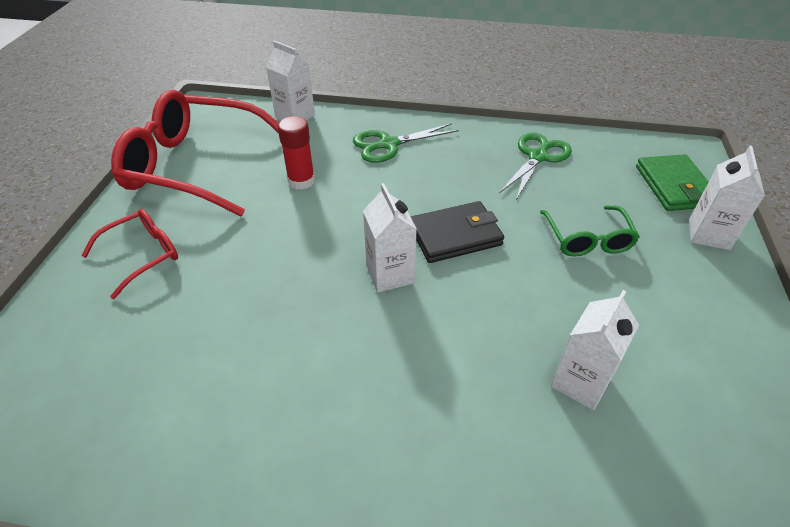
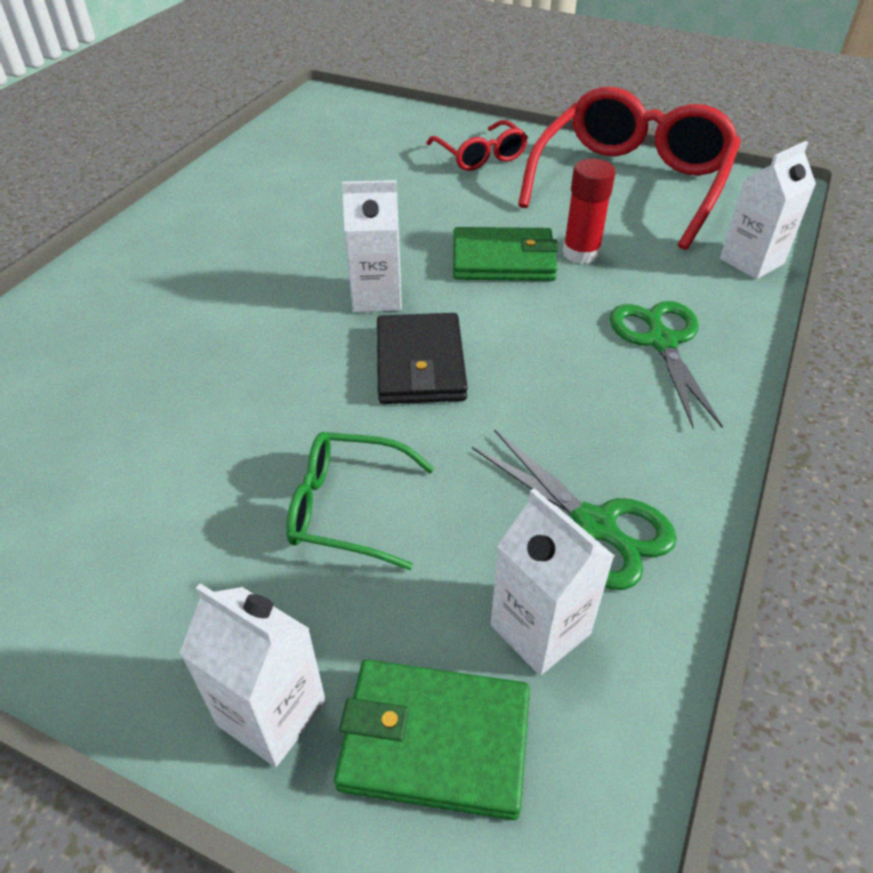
camera: 105 degrees right, 0 degrees up
(320, 216) = (503, 260): none -> green wallet
(580, 382) = (136, 404): white carton -> white carton (540, 629)

